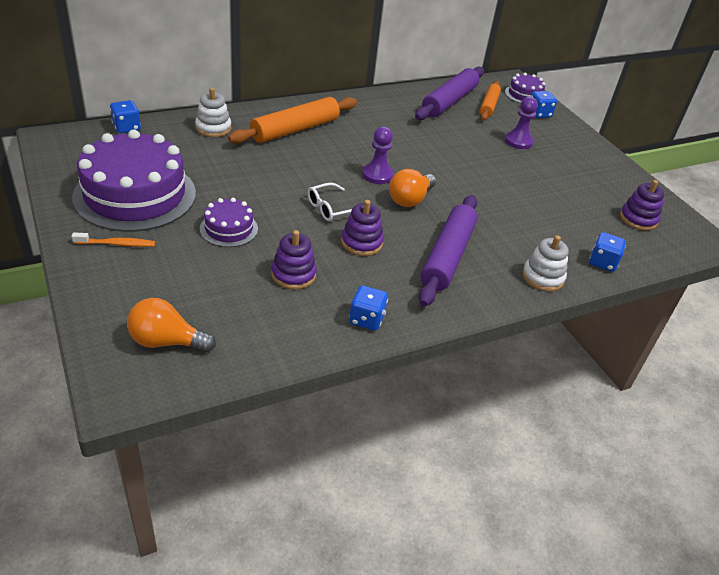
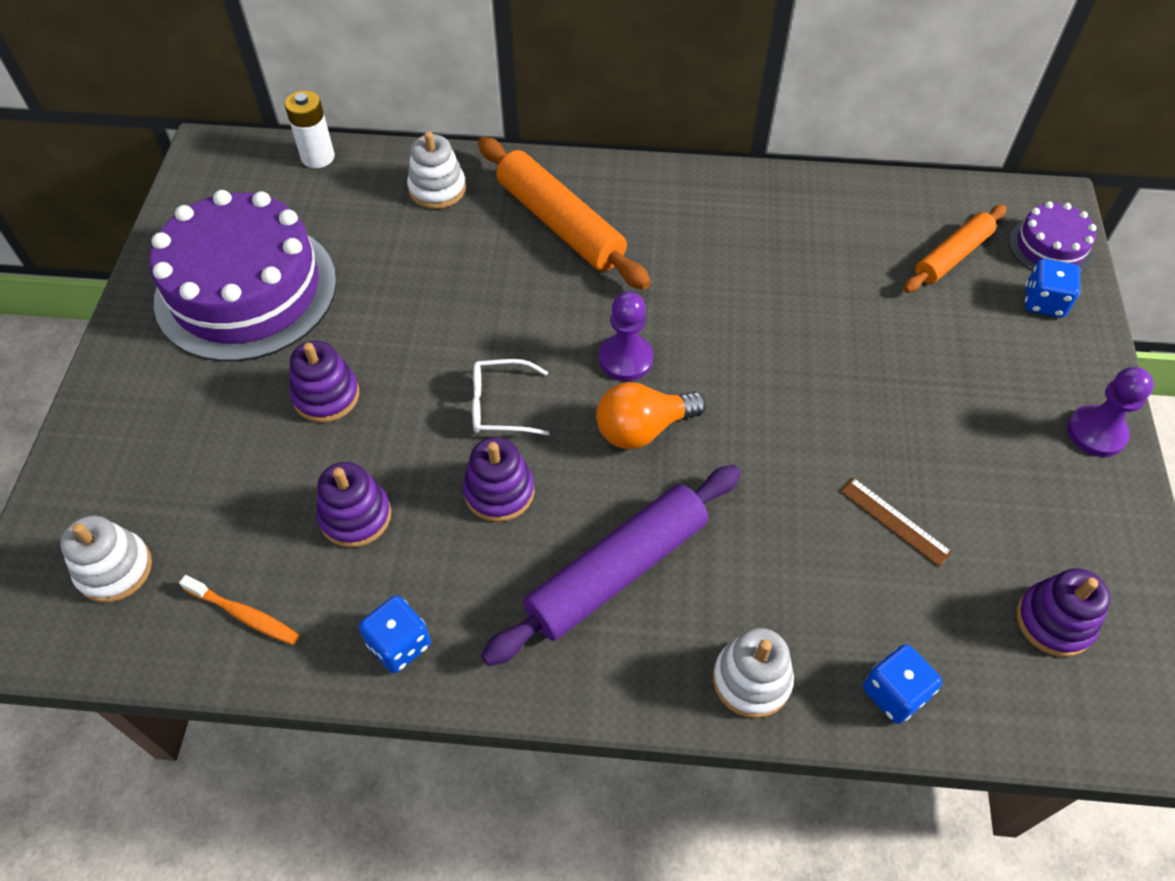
camera: 35 degrees right, 15 degrees up
(116, 244) = (166, 373): orange toothbrush -> orange toothbrush (244, 614)
(127, 127) = (318, 157): blue dice -> white battery
(166, 341) = (114, 569): orange light bulb -> white stacking toy
(229, 229) = (326, 396): purple cake -> purple stacking toy
(295, 129) = (560, 224): orange rolling pin -> orange rolling pin turned 60 degrees clockwise
(449, 101) = (880, 227): purple rolling pin -> none
(518, 141) = (946, 358): purple pawn -> purple pawn (1096, 433)
(549, 203) = (894, 521): none -> brown ruler

